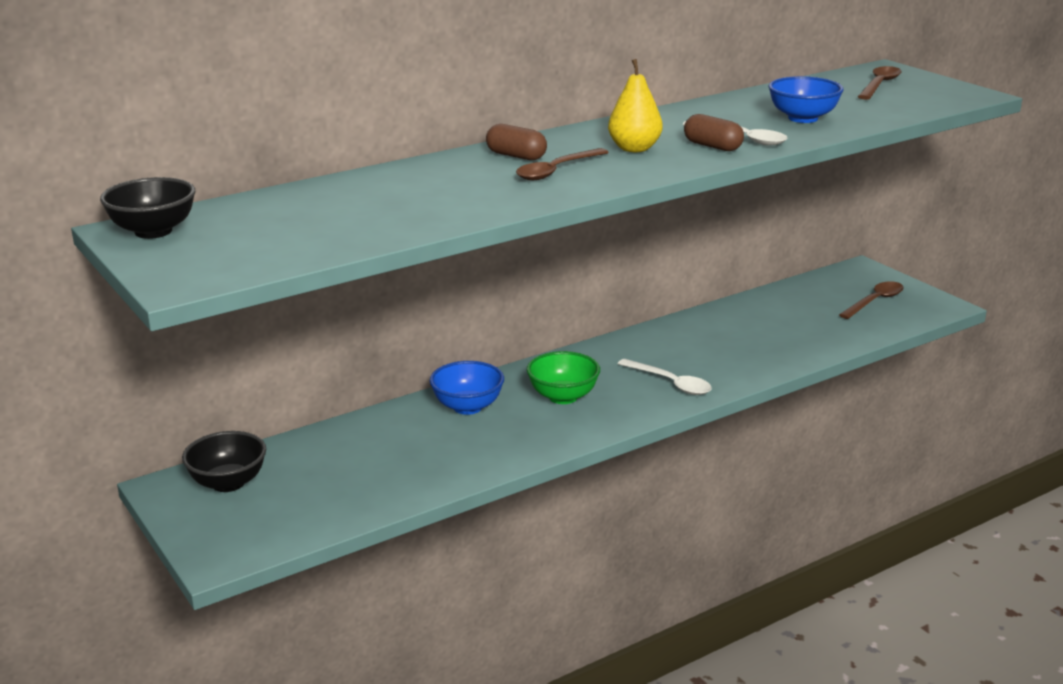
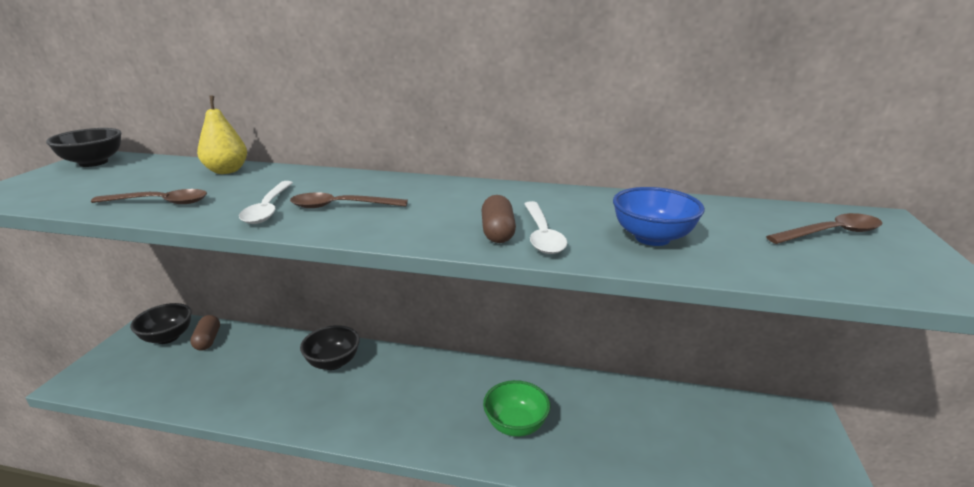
camera: 45 degrees right, 0 degrees up
(467, 407) = (333, 362): blue bowl -> black bowl
(516, 156) = (357, 186): brown capsule -> brown capsule (208, 340)
(563, 397) = (388, 391): green bowl -> green bowl (516, 425)
(634, 149) = (438, 210): yellow pear -> yellow pear (227, 171)
(670, 383) = (467, 428): white spoon -> white spoon (268, 209)
(875, 301) = (771, 461): brown spoon -> brown spoon (160, 202)

